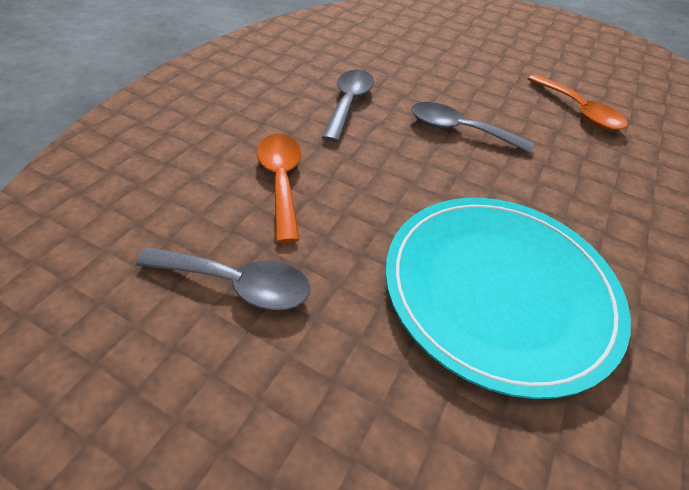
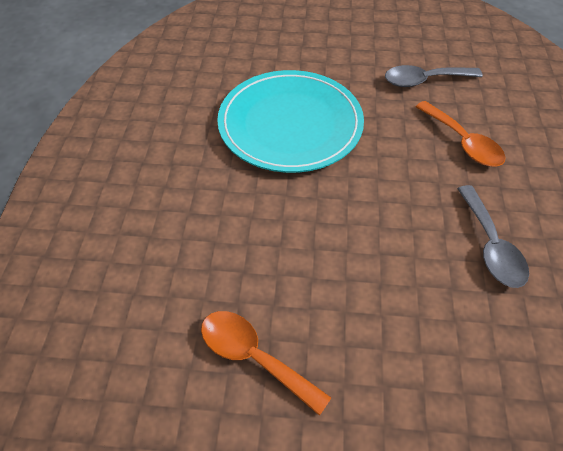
camera: 160 degrees right, 5 degrees up
(459, 130) = (371, 255): grey spoon -> none

